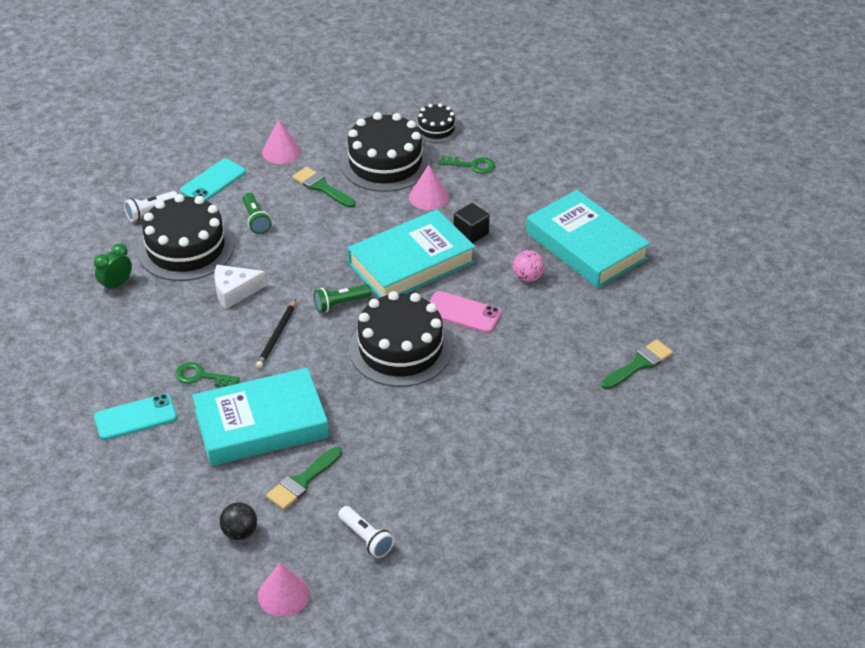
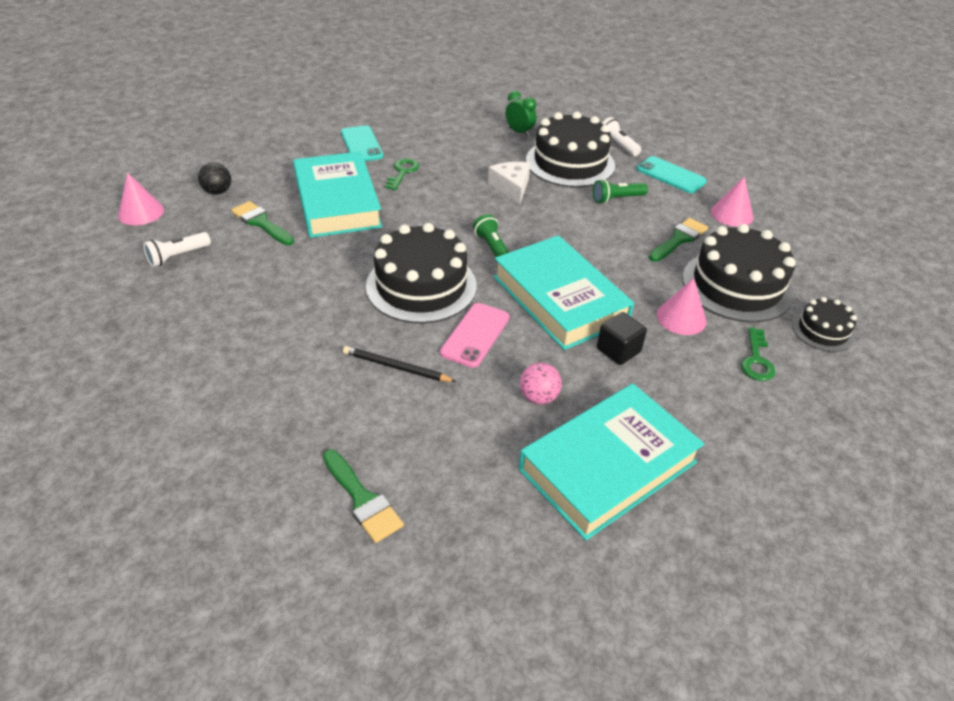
camera: 90 degrees right, 0 degrees up
(277, 336) = (449, 210): black pencil -> black pencil (396, 367)

